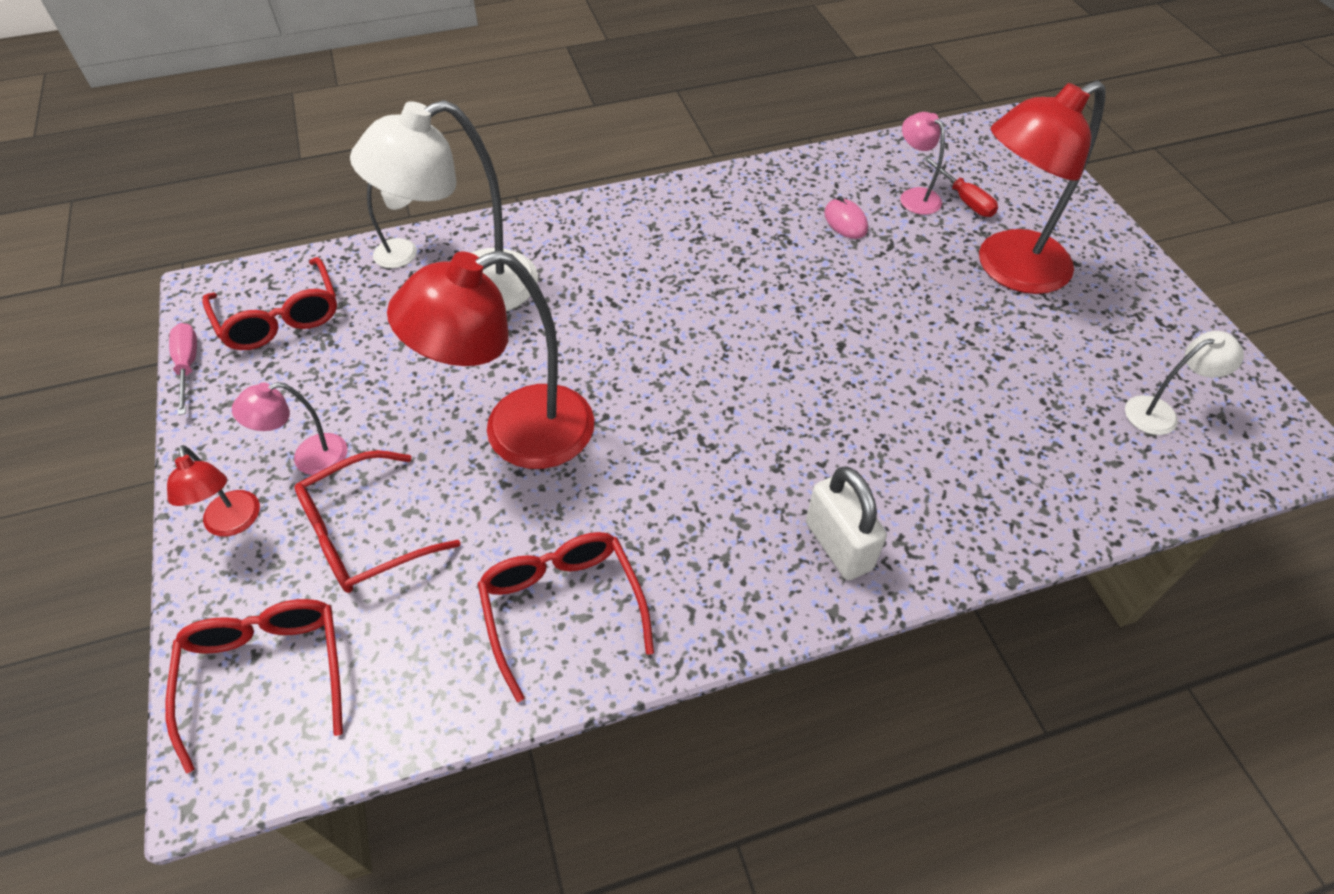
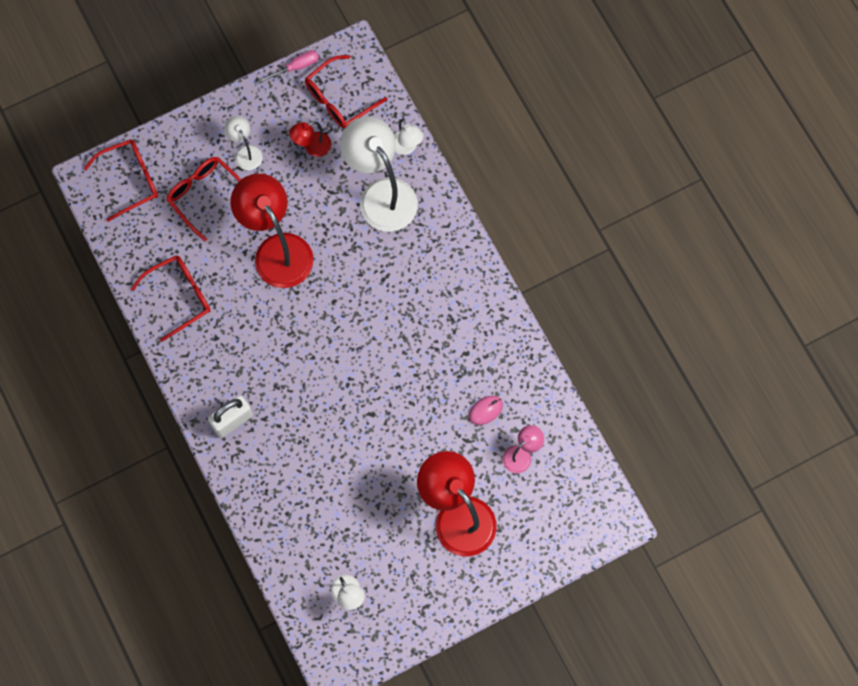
camera: 80 degrees right, 20 degrees up
(233, 523) = (202, 134): red lamp -> red lamp (312, 147)
(309, 458) = (245, 152): pink lamp -> white lamp
(964, 199) = (524, 489): red screwdriver -> none

